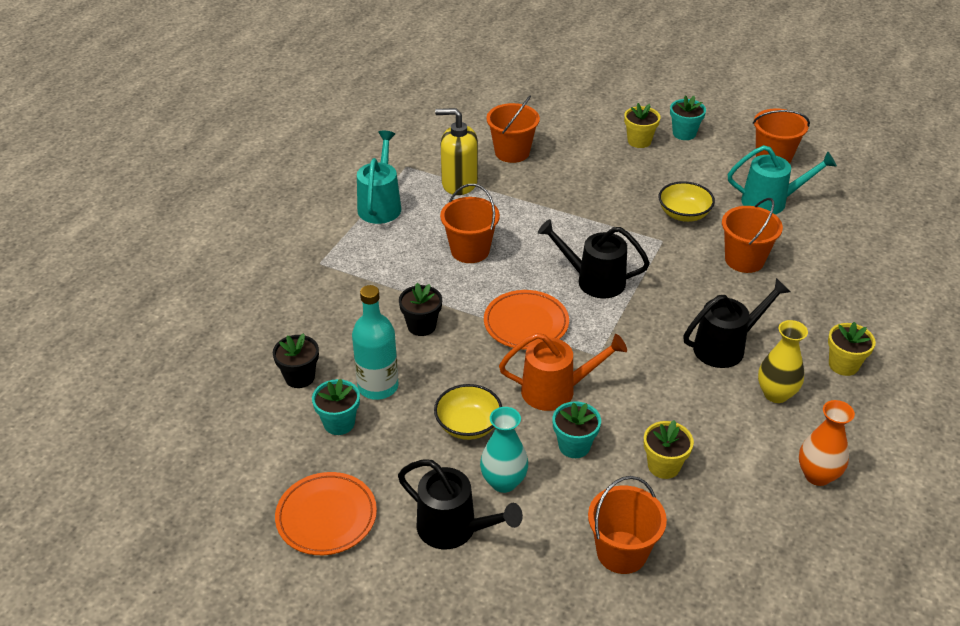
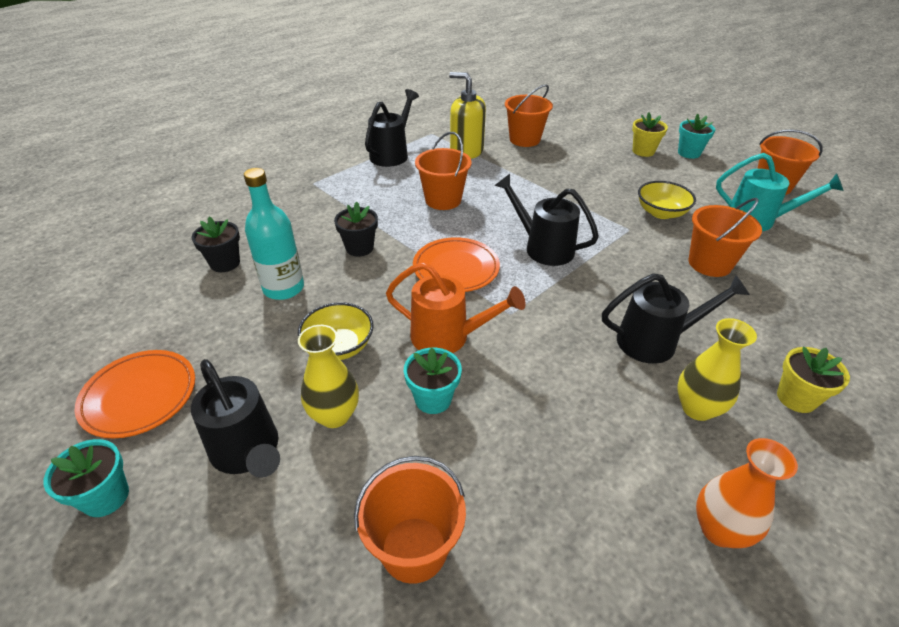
camera: 20 degrees right, 0 degrees up
(339, 423) = (225, 310): turquoise flower pot -> turquoise flower pot (106, 497)
(380, 204) = (392, 154): turquoise watering can -> black watering can
(503, 482) = (334, 415): turquoise vase -> yellow vase
(663, 466) = (522, 453): yellow flower pot -> none

